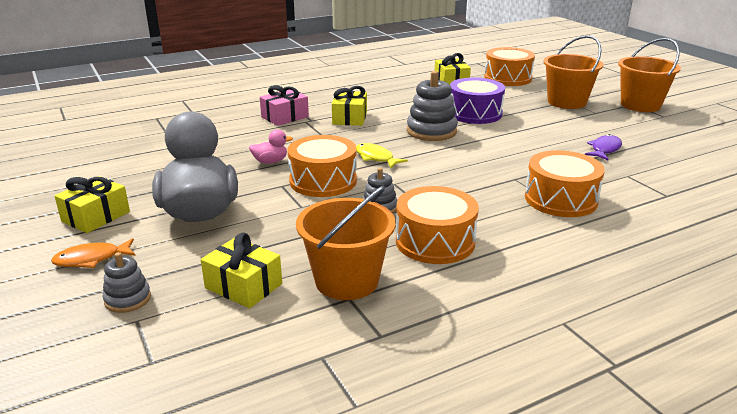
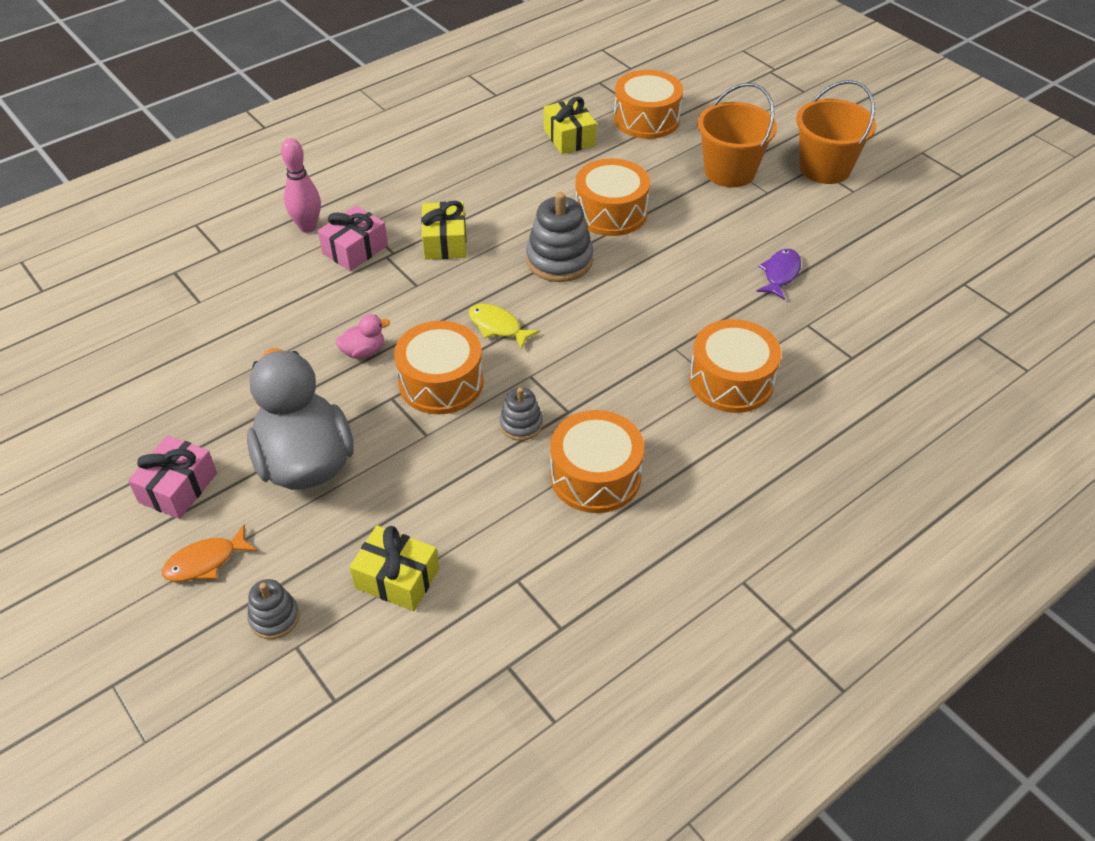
camera: 10 degrees left, 20 degrees up
(96, 216) = (178, 488): yellow gift -> pink gift
(256, 106) = (308, 227): none -> pink bowling pin
(347, 281) = (509, 554): orange bucket -> none
(475, 113) = (611, 212): purple drum -> orange drum

